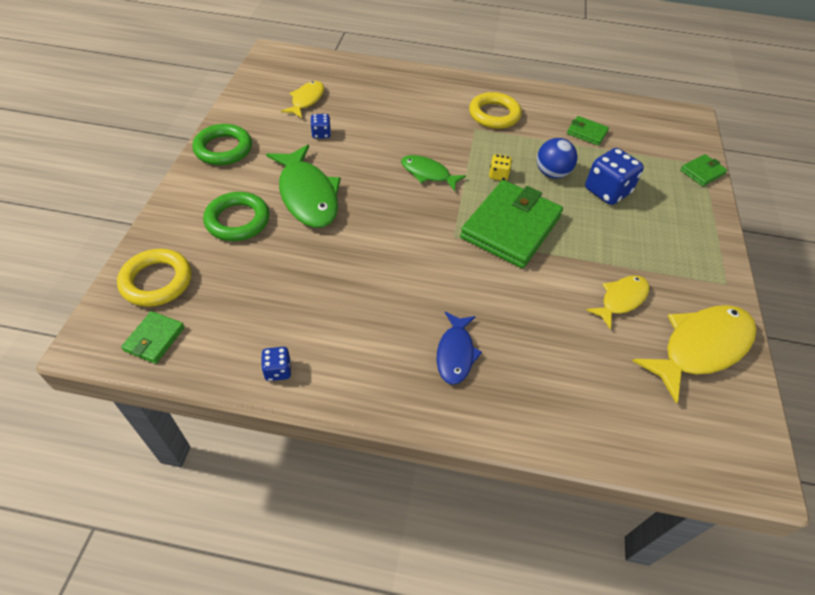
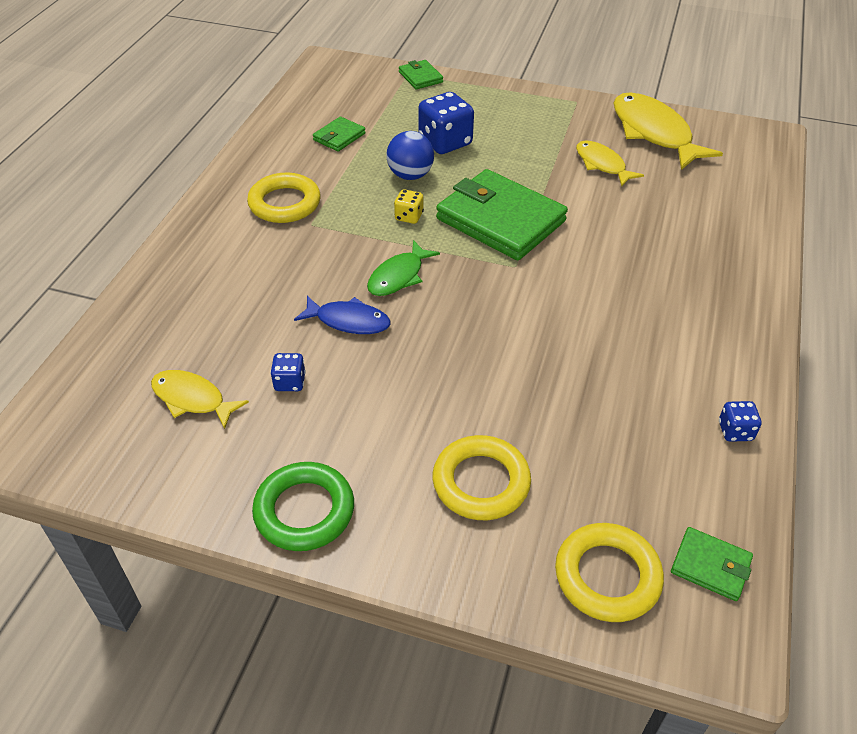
camera: 80 degrees left, 5 degrees down
(237, 220) = (481, 482): green ring -> yellow ring
(307, 195) = (431, 400): green fish -> none
(455, 353) = (686, 284): blue fish -> blue fish (348, 321)

